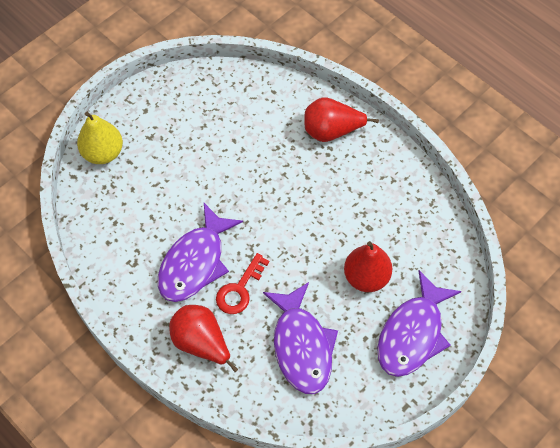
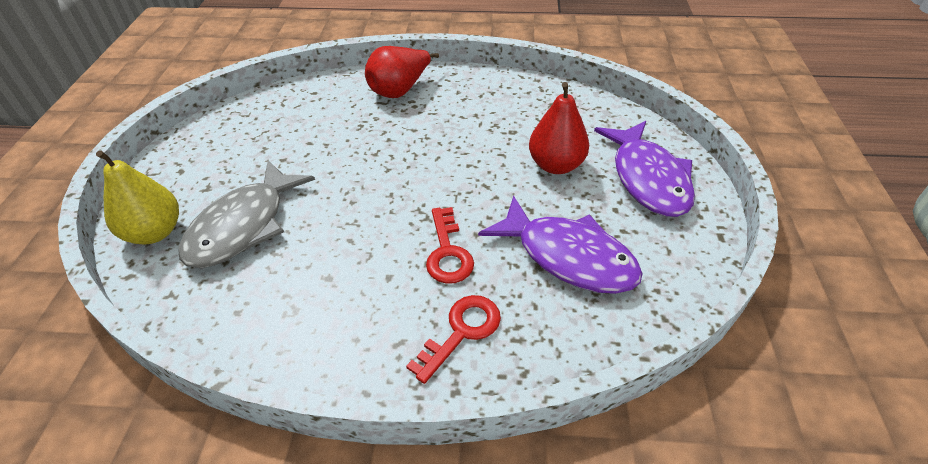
camera: 40 degrees left, 15 degrees down
(149, 184) = (244, 226): none -> grey fish
(195, 262) = (371, 261): purple fish -> none
(201, 343) = (461, 332): red pear -> red key

